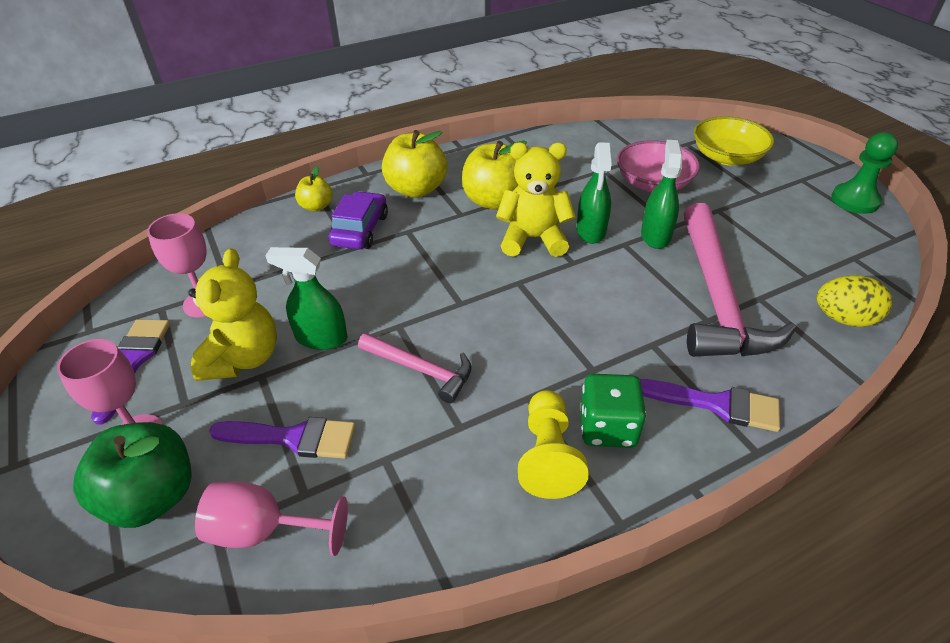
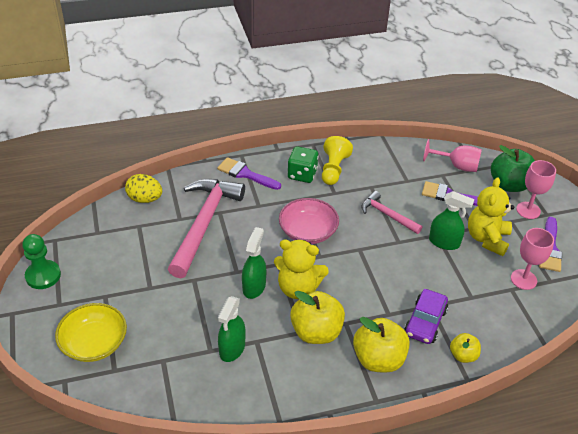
camera: 170 degrees left, 0 degrees up
(653, 183) = (179, 324): pink bowl -> pink bowl (308, 232)
(655, 235) = (211, 274): green spray bottle -> green spray bottle (232, 348)

